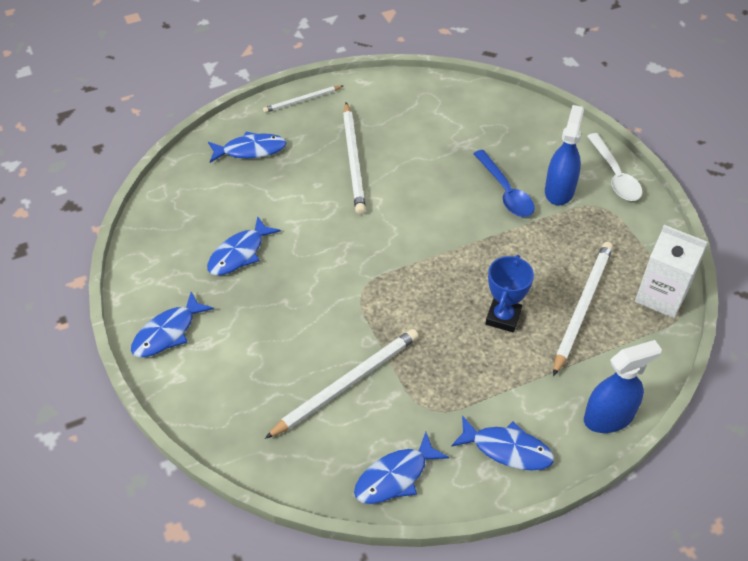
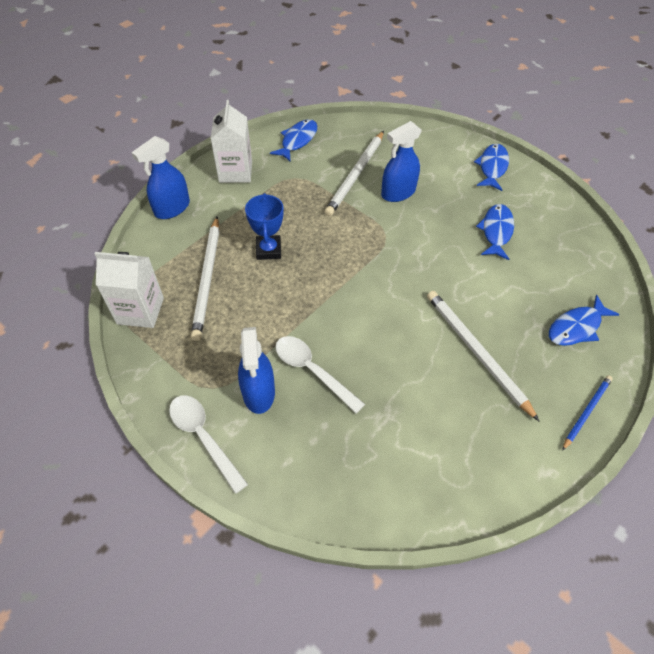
camera: 155 degrees right, 5 degrees up
(302, 100) = (586, 411): white pencil -> blue pencil
(311, 338) = (398, 193): none -> blue spray bottle
(505, 192) = (312, 370): blue spoon -> white spoon
(507, 449) = (235, 172): blue fish -> white carton

